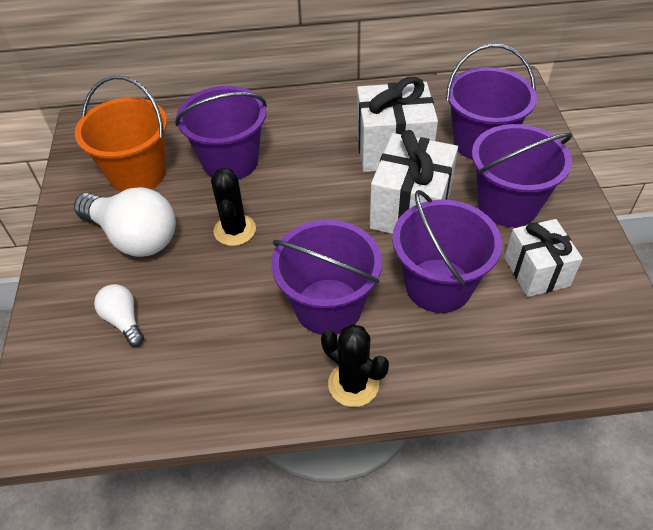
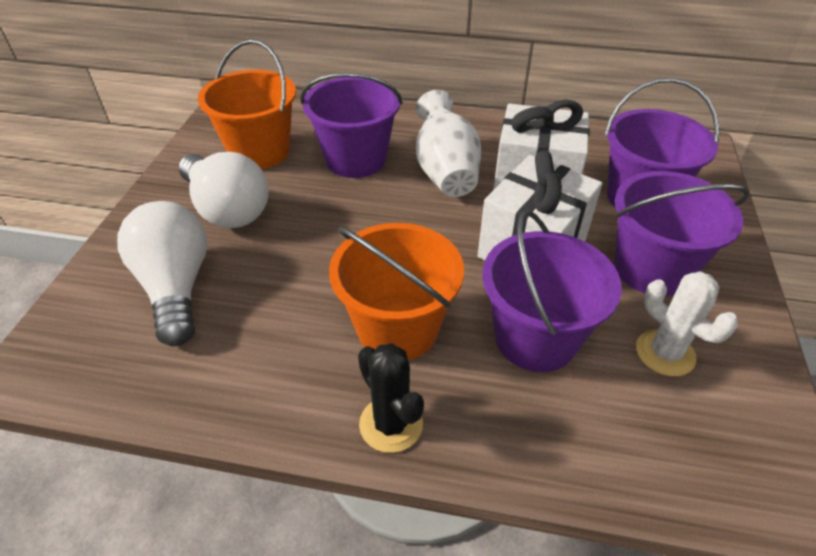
camera: 15 degrees right, 5 degrees down
(123, 320) = (176, 287): white light bulb -> white light bulb, size x1.95
(235, 230) = (330, 225): black cactus -> none
(314, 155) = (445, 171): none -> white vase
(328, 306) = (397, 328): purple bucket -> orange bucket
(536, 271) = (665, 353): white gift -> white cactus

